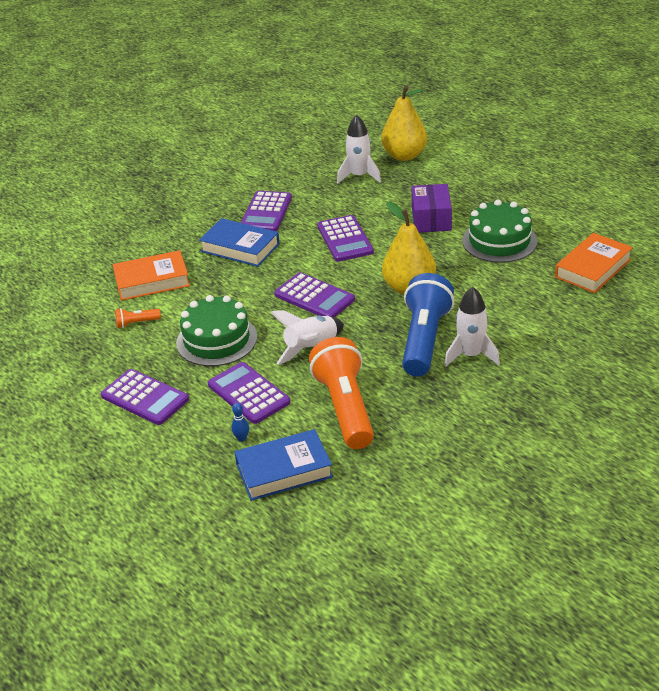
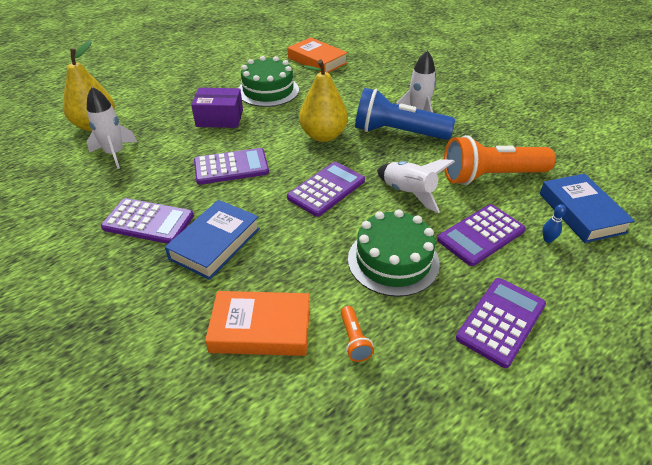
camera: 90 degrees left, 5 degrees up
(152, 281) = (261, 328): orange book -> orange book turned 75 degrees counterclockwise

